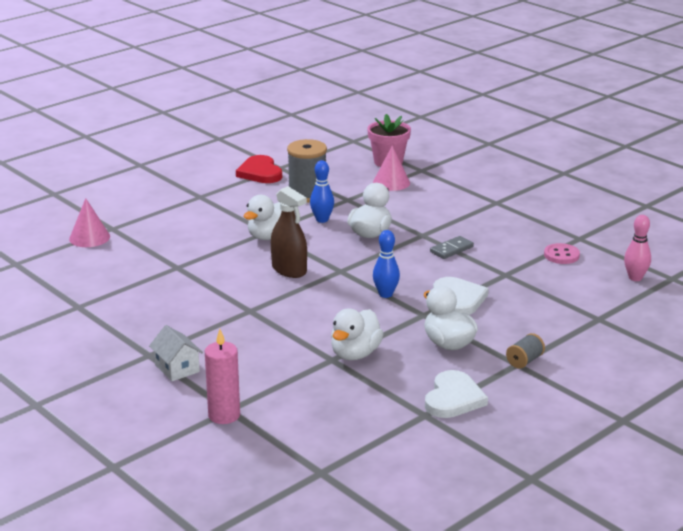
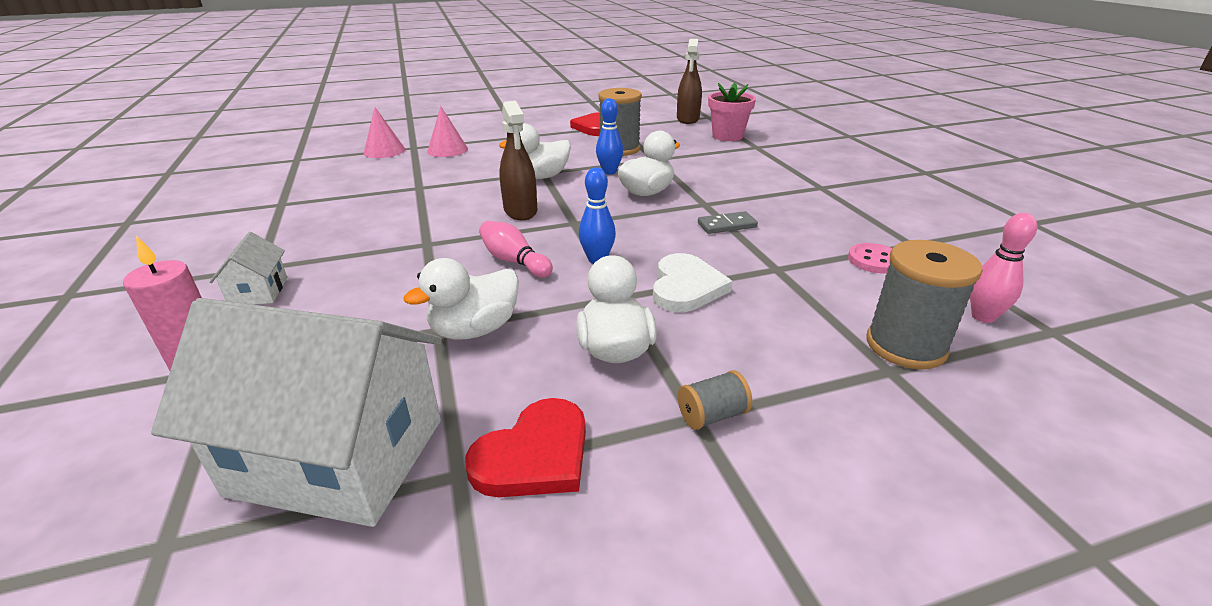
camera: 25 degrees right, 5 degrees up
(330, 308) = (514, 261): none -> pink bowling pin
(336, 147) = (688, 119): none -> brown spray bottle
(357, 425) = (338, 456): none -> white house
(391, 182) = (714, 152): pink cone -> pink cone (447, 150)
(453, 398) = (534, 455): white heart -> red heart
(601, 304) = (905, 346): none -> grey spool

